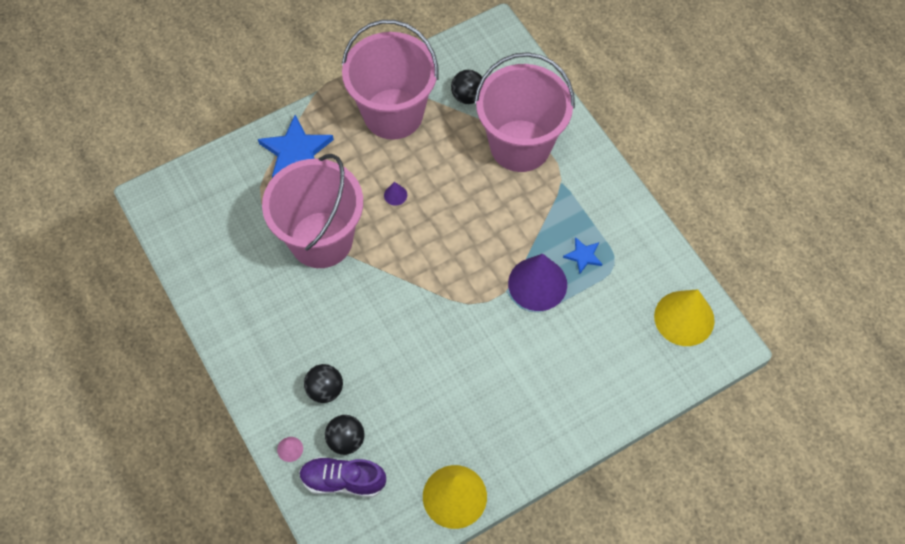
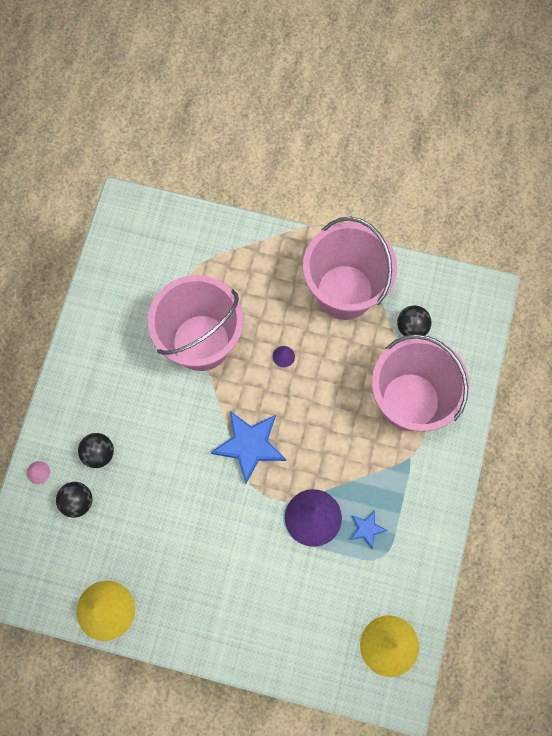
camera: 45 degrees right, 10 degrees up
(296, 152) = (249, 260): blue star -> blue star (249, 445)
(343, 481) = (49, 527): purple shoe -> none

